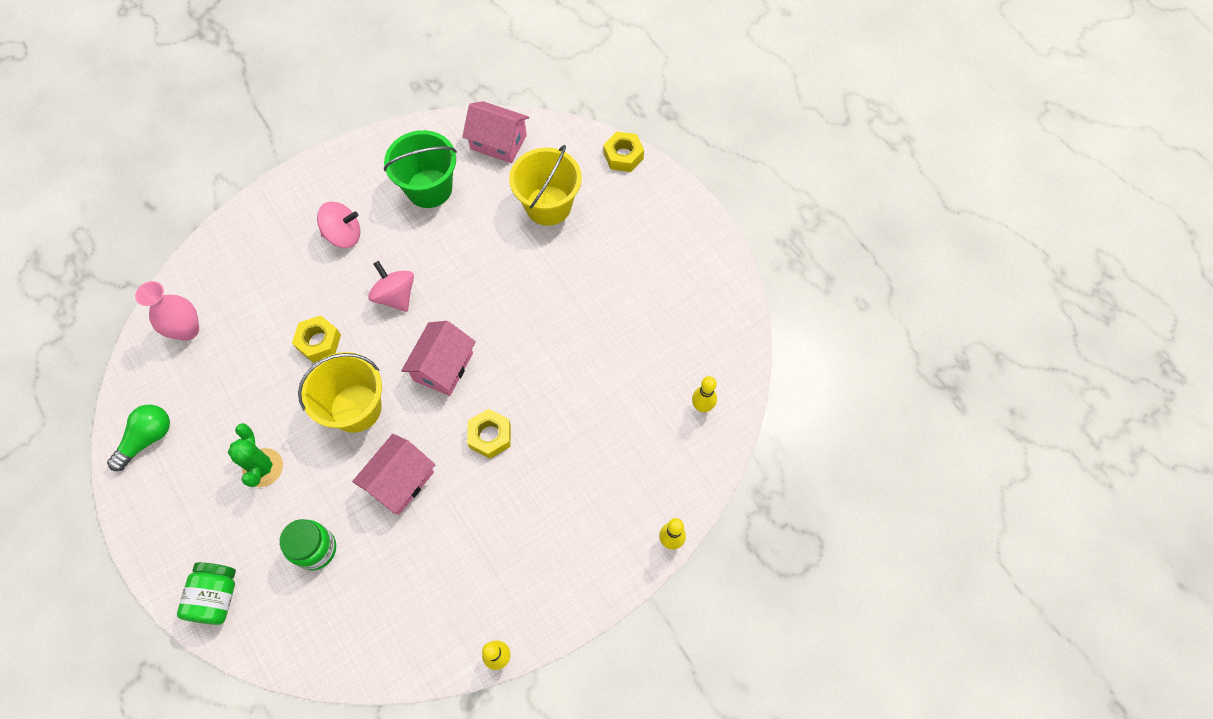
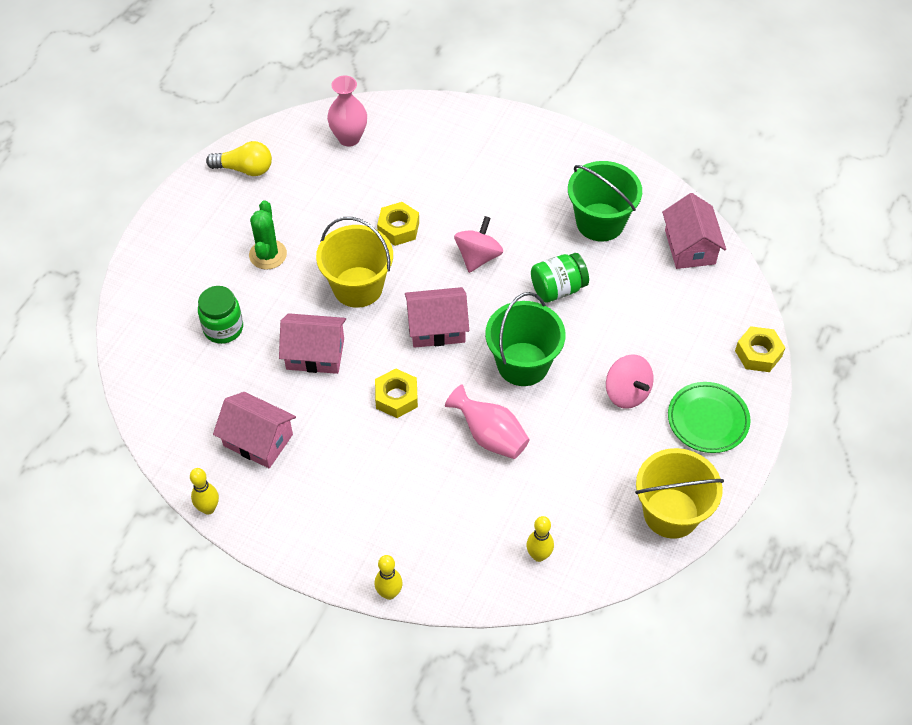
camera: 60 degrees right, 10 degrees down
(148, 439) = (245, 169): green light bulb -> yellow light bulb
(217, 597) = (149, 286): green jar -> green jar (558, 289)
(263, 467) = (268, 255): green cactus -> green cactus turned 45 degrees counterclockwise
(344, 235) = (508, 188): pink spinning top -> pink spinning top (627, 393)
(456, 576) = (258, 440): none -> pink house
(523, 321) = (523, 364): none -> green bucket
(548, 205) = (654, 321): yellow bucket -> yellow bucket (671, 513)
(574, 383) = (490, 436): none -> pink vase
(658, 222) = (707, 420): none -> green plate

